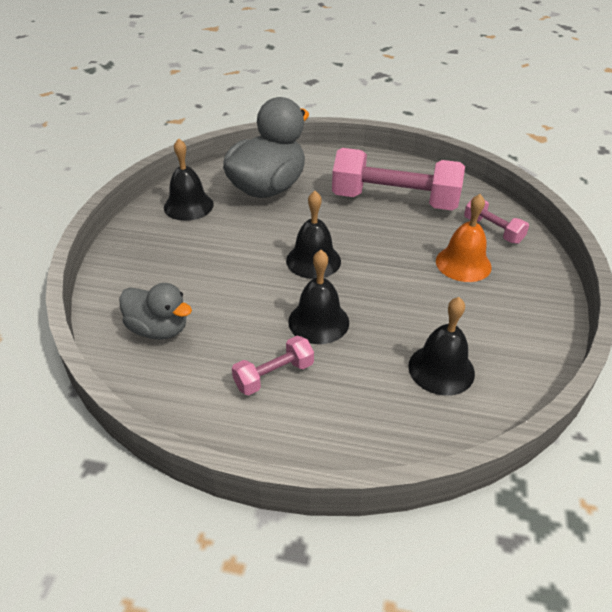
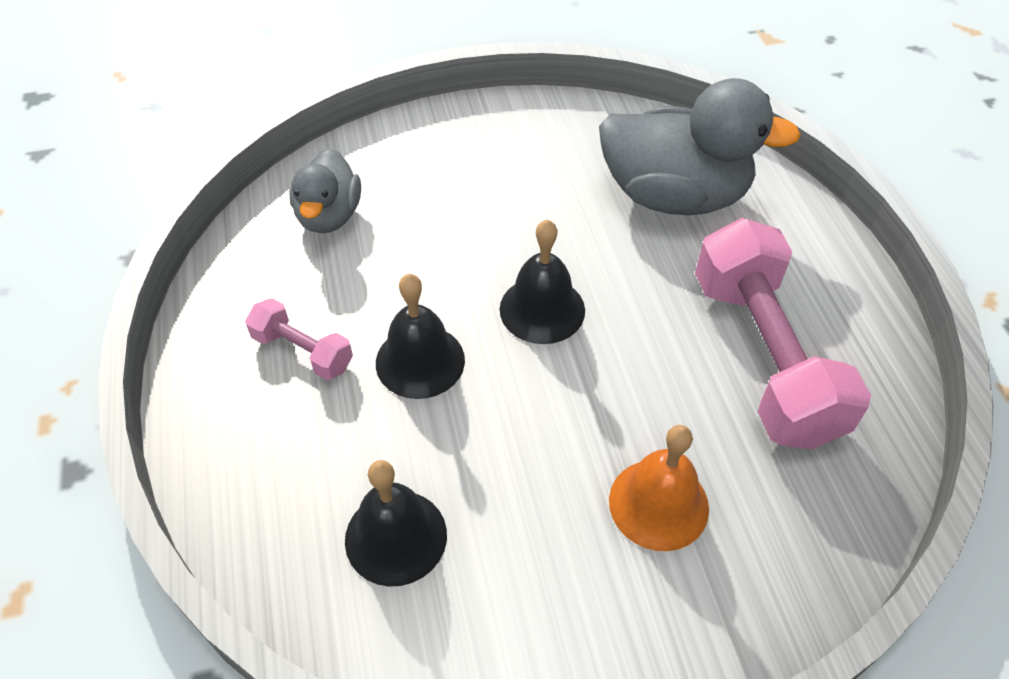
camera: 65 degrees right, 10 degrees up
(188, 206) = (571, 137): black bell -> none
(493, 230) = (787, 527): pink dumbbell -> none

